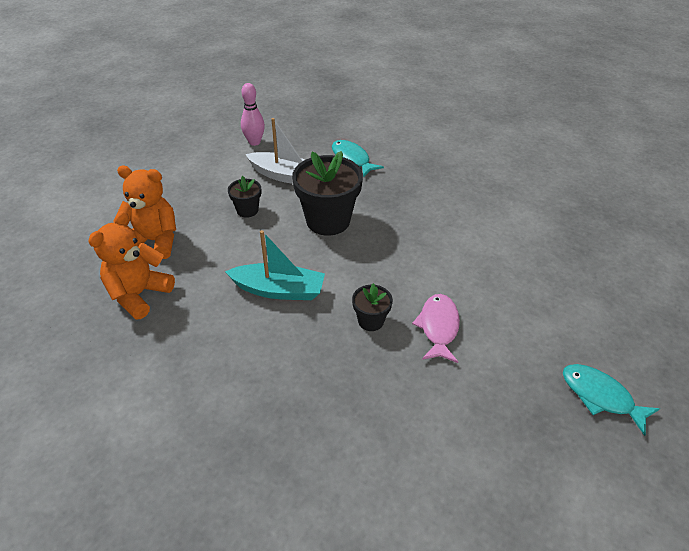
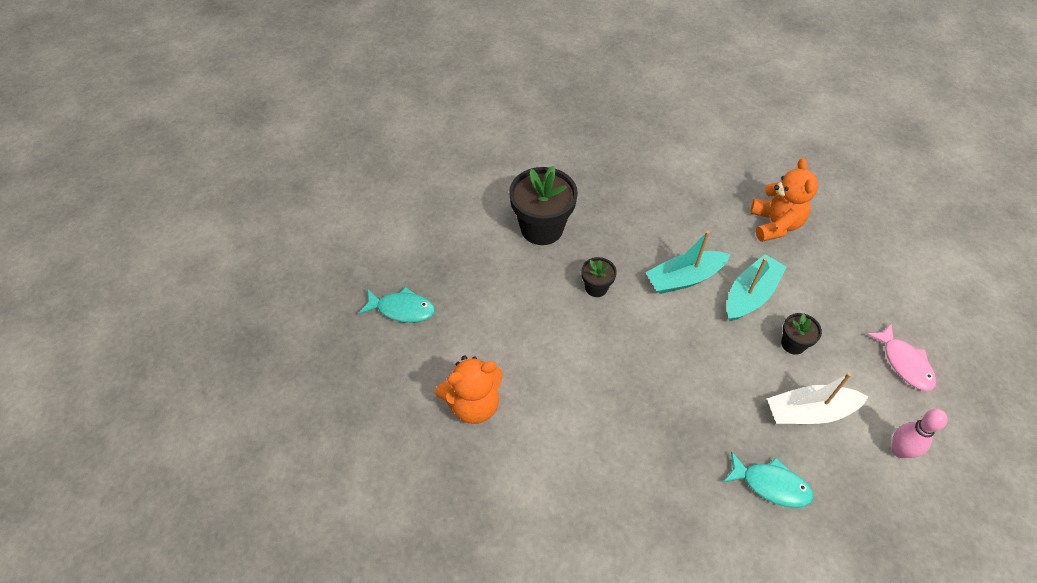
camera: 150 degrees right, 10 degrees up
(154, 241) = (824, 271): orange teddy bear -> orange teddy bear (473, 404)
(237, 252) = (750, 295): none -> turquoise boat
(328, 220) = (712, 372): black flower pot -> black flower pot (541, 228)
(438, 327) = (543, 308): pink fish -> pink fish (904, 363)

